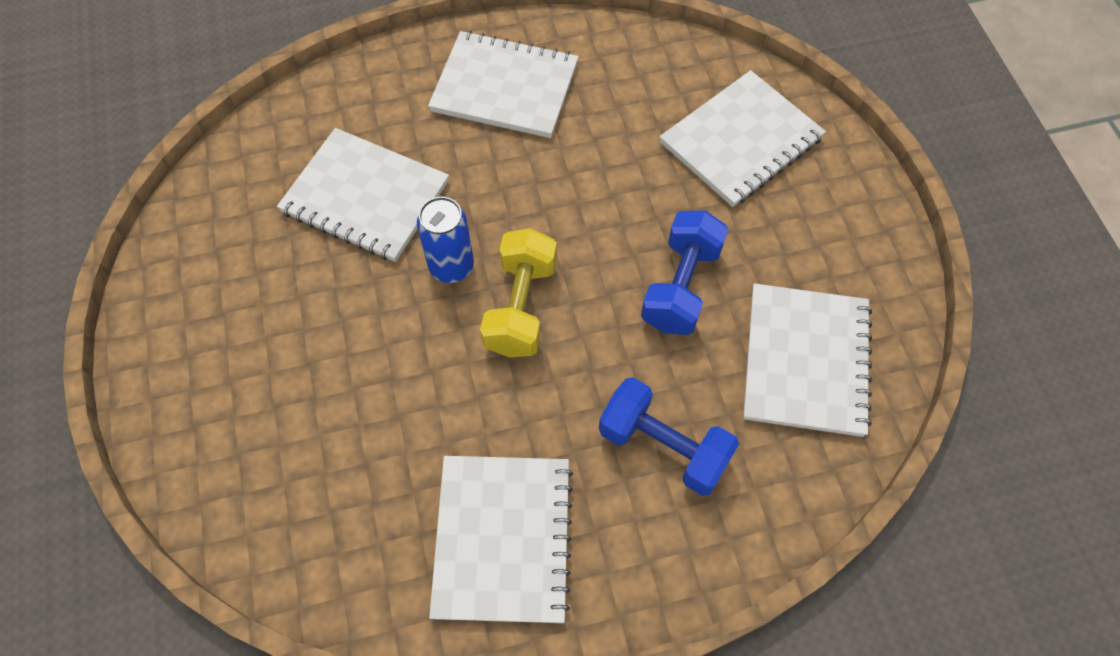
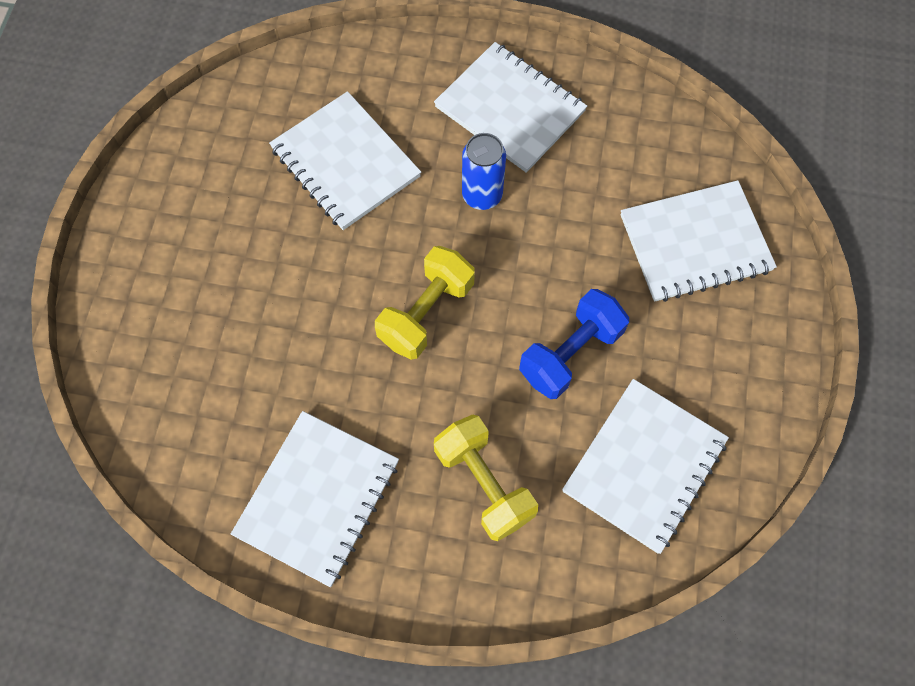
camera: 25 degrees right, 5 degrees up
(451, 267) = (386, 253): blue can -> blue can (482, 195)
(663, 446) = (484, 483): blue dumbbell -> yellow dumbbell

